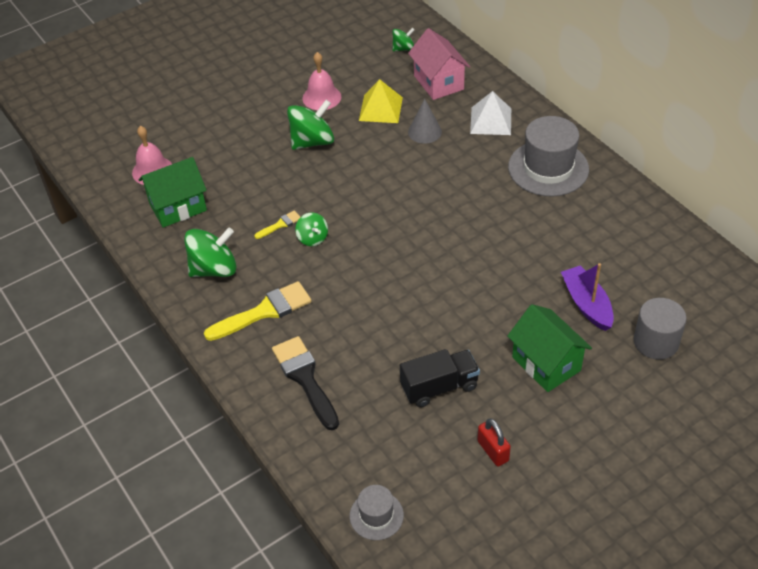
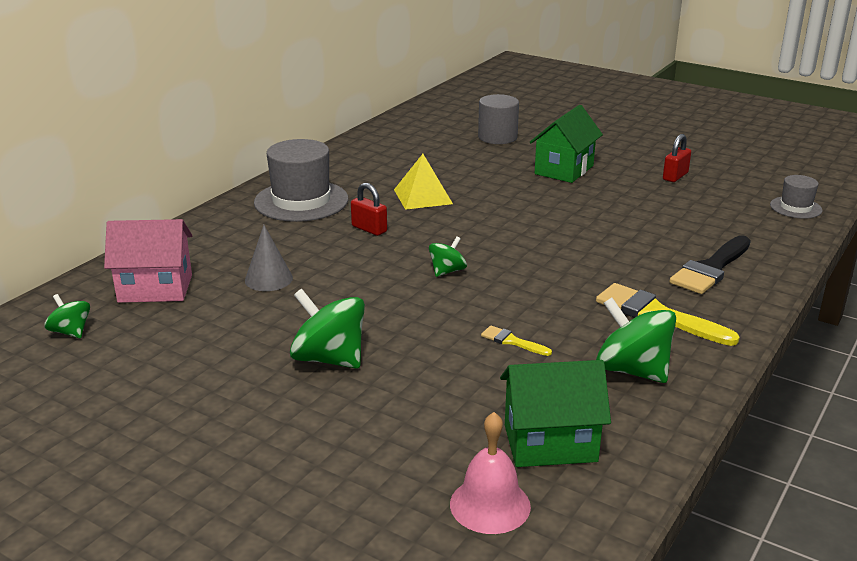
camera: 115 degrees left, 20 degrees down
(178, 207) = (550, 443): green house -> green house turned 45 degrees counterclockwise
(312, 238) = (515, 312): green spinning top -> green spinning top (447, 271)
(321, 97) = (218, 377): pink bell -> none
(380, 109) = (230, 320): yellow pyramid -> yellow pyramid (423, 196)
(438, 82) = (155, 289): pink house -> pink house turned 45 degrees clockwise
(439, 387) = (640, 206): black truck -> none
(477, 195) = (369, 229): none -> red padlock
(491, 121) = (228, 242): white pyramid -> none
(587, 304) = (480, 163): purple boat -> none

